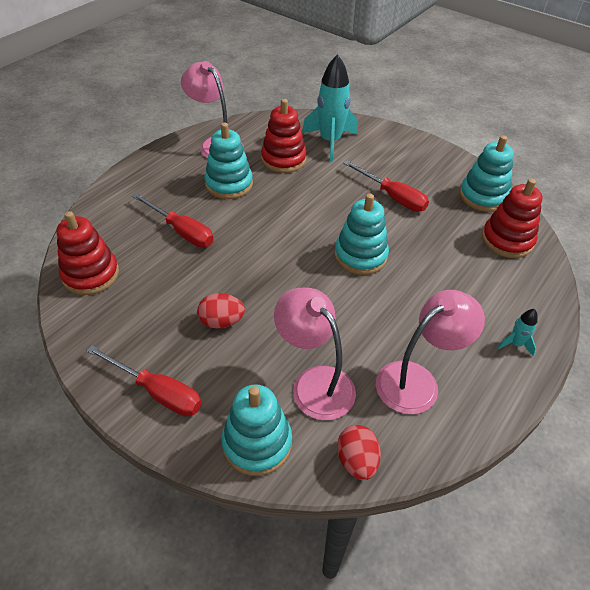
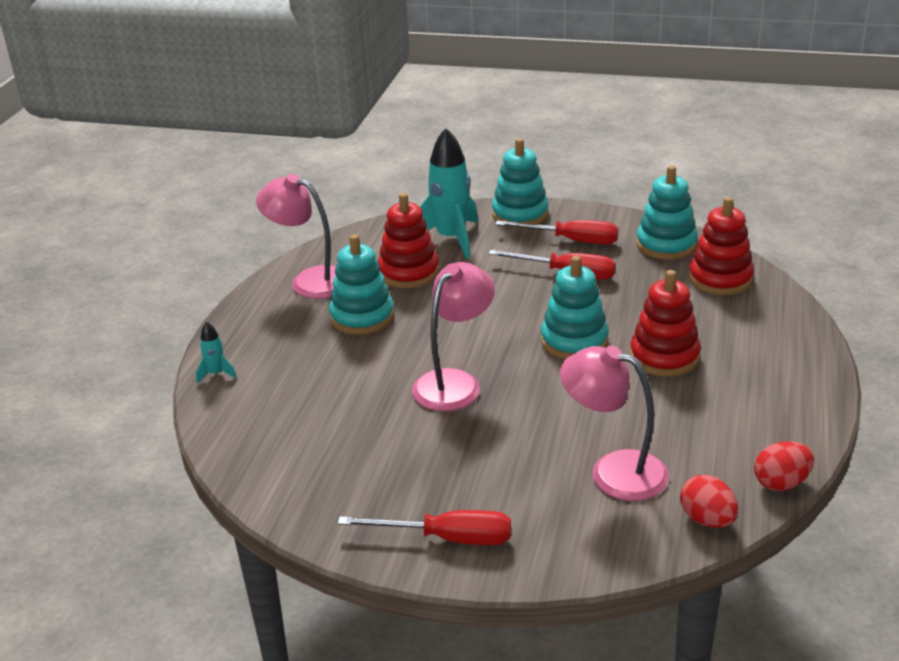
camera: 20 degrees left, 15 degrees down
(90, 274) = (267, 459): red stacking toy -> red stacking toy (664, 357)
(181, 231) = (343, 381): red screwdriver -> red screwdriver (571, 240)
(221, 321) = (466, 451): red egg -> red egg (781, 483)
(257, 443) = (594, 542): turquoise stacking toy -> turquoise stacking toy (520, 214)
(417, 380) = (717, 433): pink lamp -> pink lamp (454, 382)
(515, 344) = (792, 369): turquoise rocket -> turquoise rocket (216, 374)

